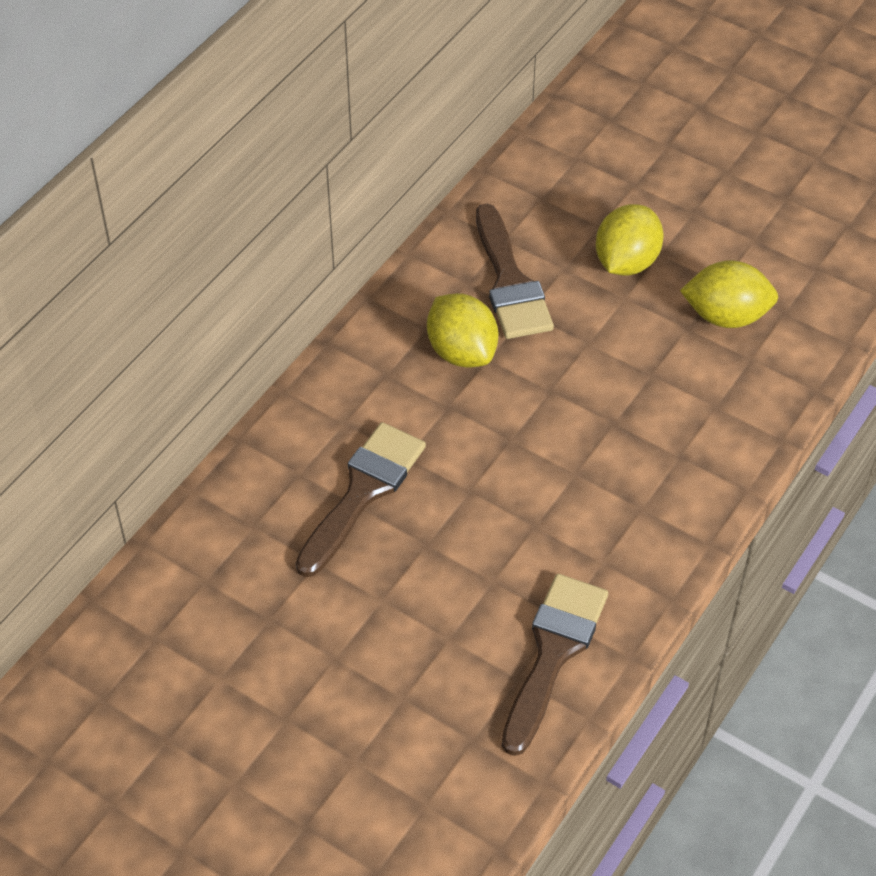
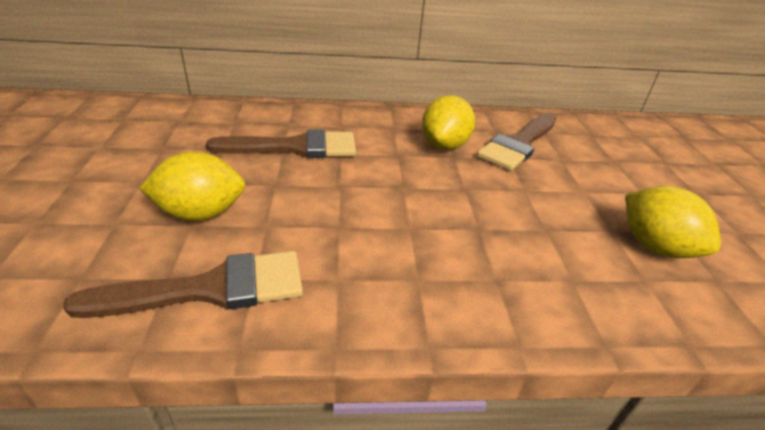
camera: 50 degrees right, 15 degrees down
(626, 262) = (609, 181): yellow lemon -> yellow lemon (200, 213)

